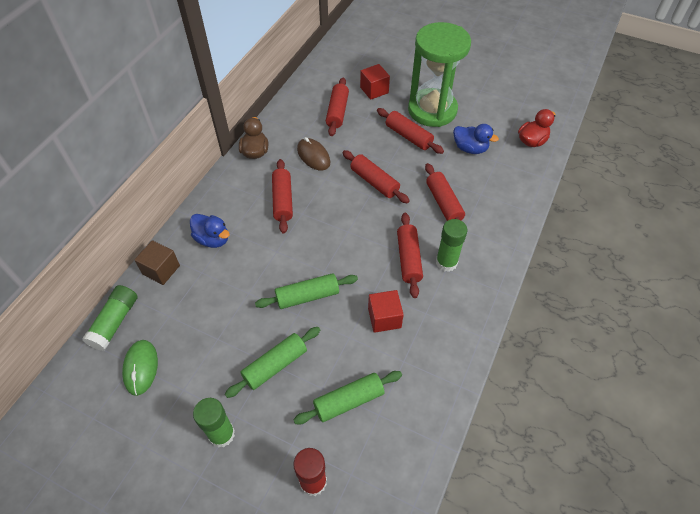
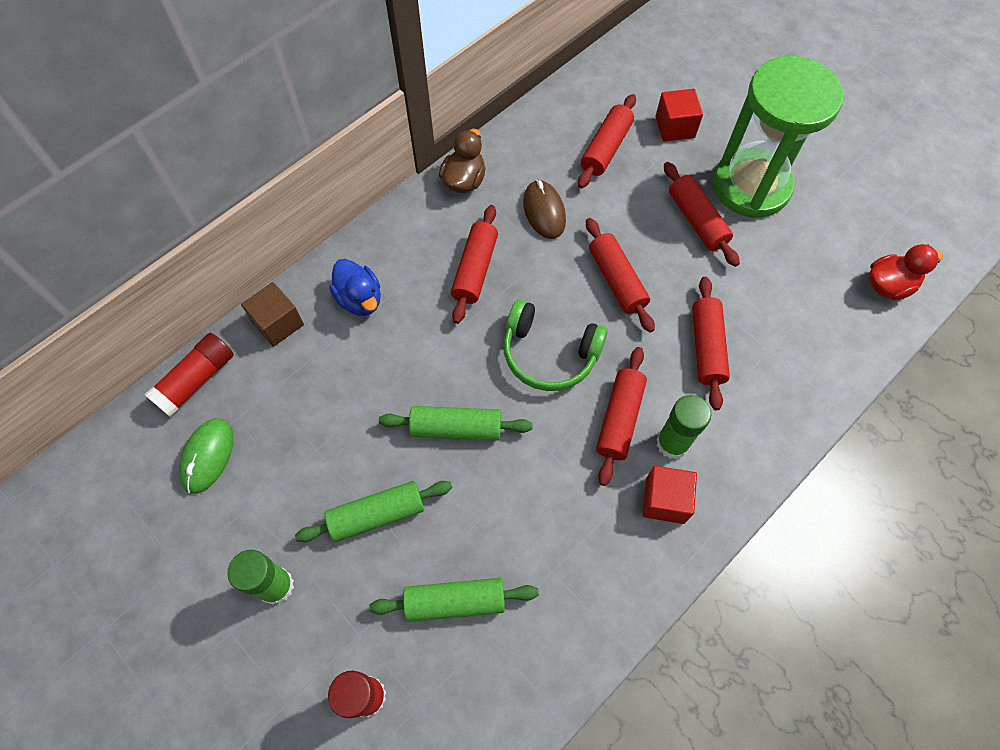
camera: 20 degrees right, 10 degrees up
(115, 322) = (196, 380): green glue stick -> red glue stick
(350, 235) = (549, 353): none -> green headphones
(384, 318) = (549, 498): red cube -> red cube (665, 500)
(470, 148) = (784, 269): blue duck -> none

